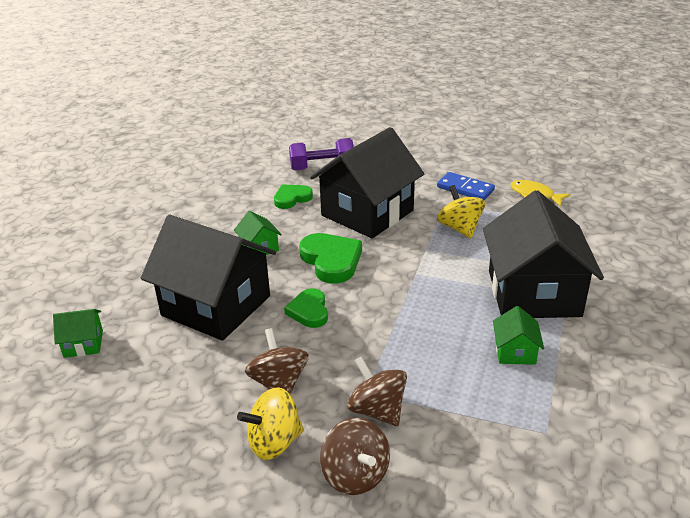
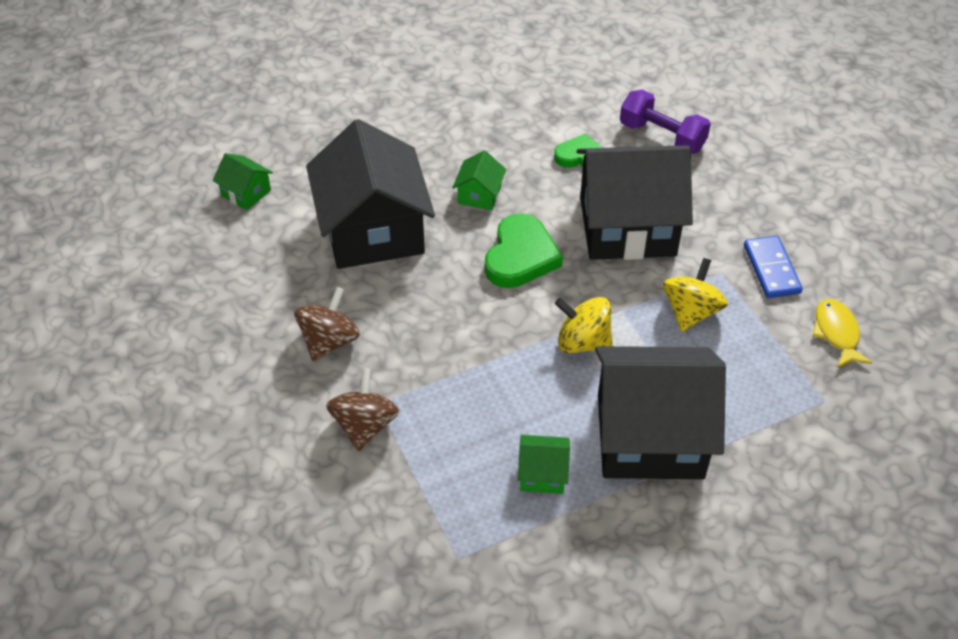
camera: 45 degrees right, 15 degrees up
(274, 442) = (266, 387): yellow spinning top -> yellow spinning top (582, 342)
(309, 311) = (434, 294): green heart -> none
(355, 475) = (283, 460): brown spinning top -> none
(515, 351) = (542, 474): green house -> green house turned 45 degrees clockwise
(533, 293) = (650, 436): black house -> black house turned 45 degrees clockwise

